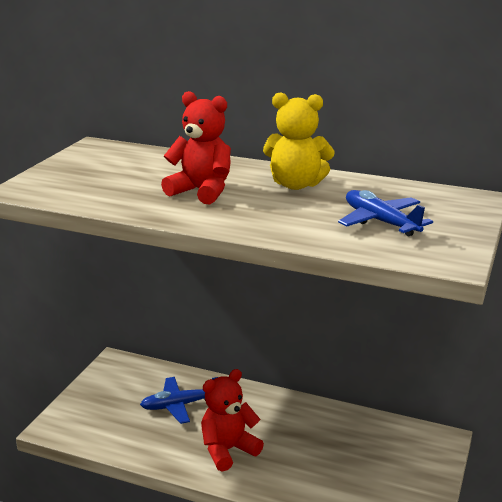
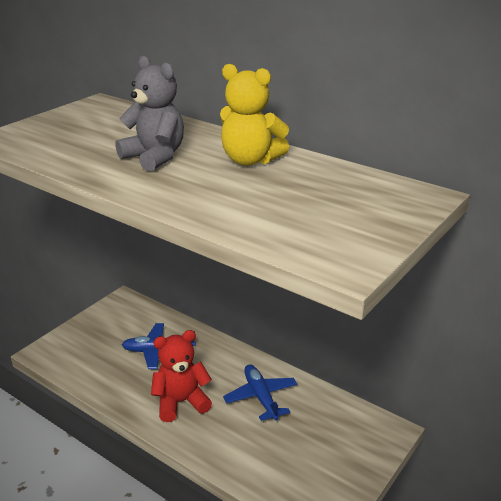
camera: 15 degrees right, 5 degrees up
(201, 191) = (155, 157): red teddy bear -> grey teddy bear
(380, 222) = (304, 210): blue plane -> blue plane (261, 397)

